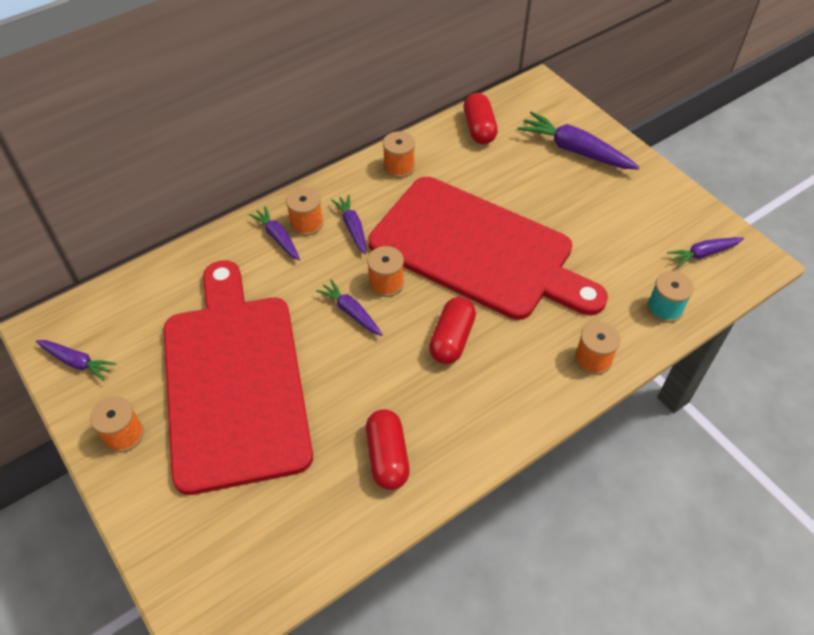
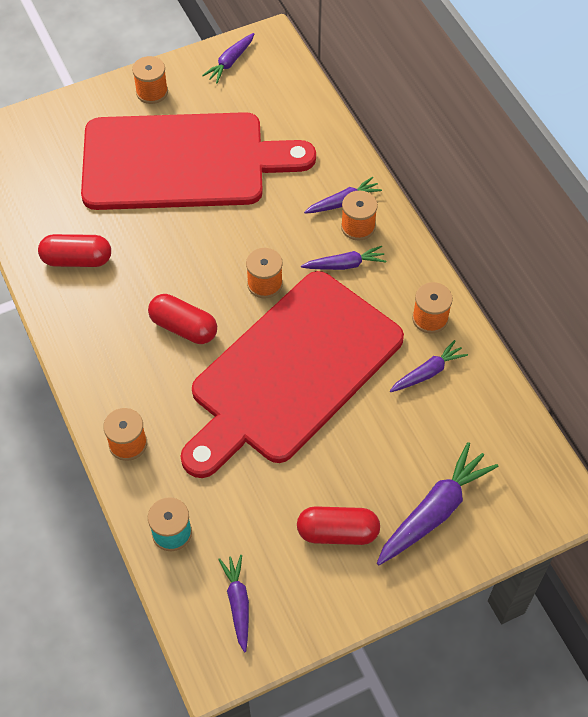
camera: 100 degrees right, 5 degrees up
(351, 312) = (235, 251): purple carrot -> purple carrot (427, 372)
(479, 129) = (486, 412): red capsule -> red capsule (337, 532)

